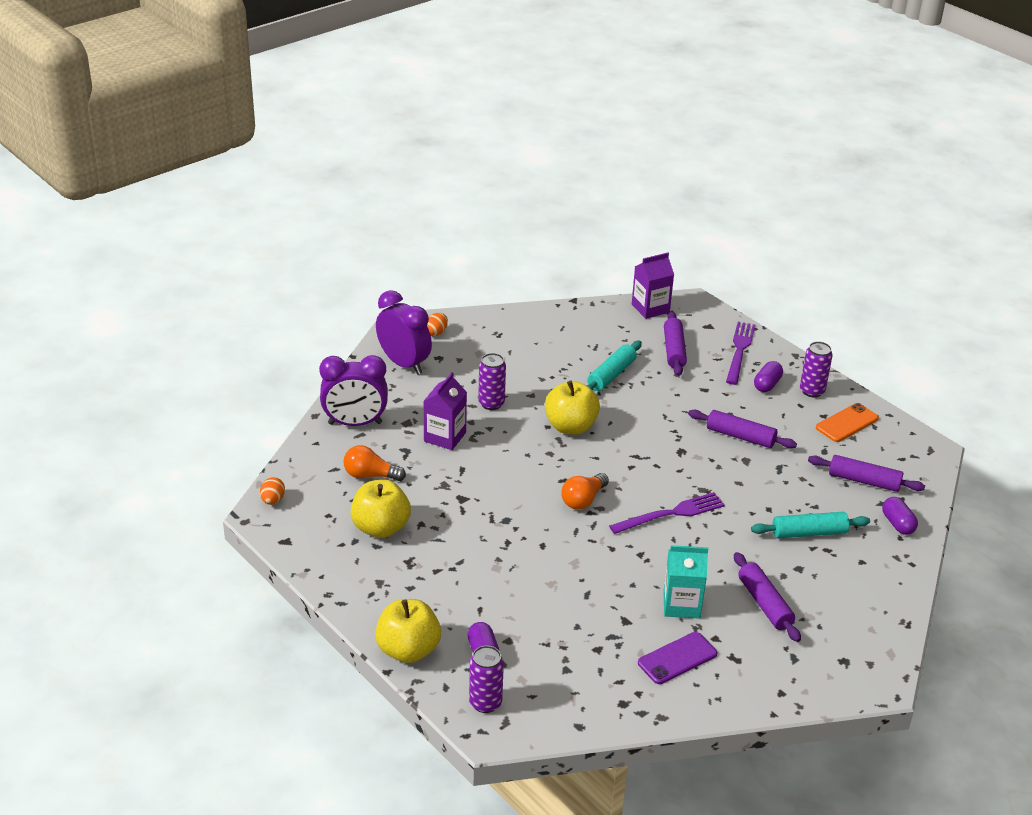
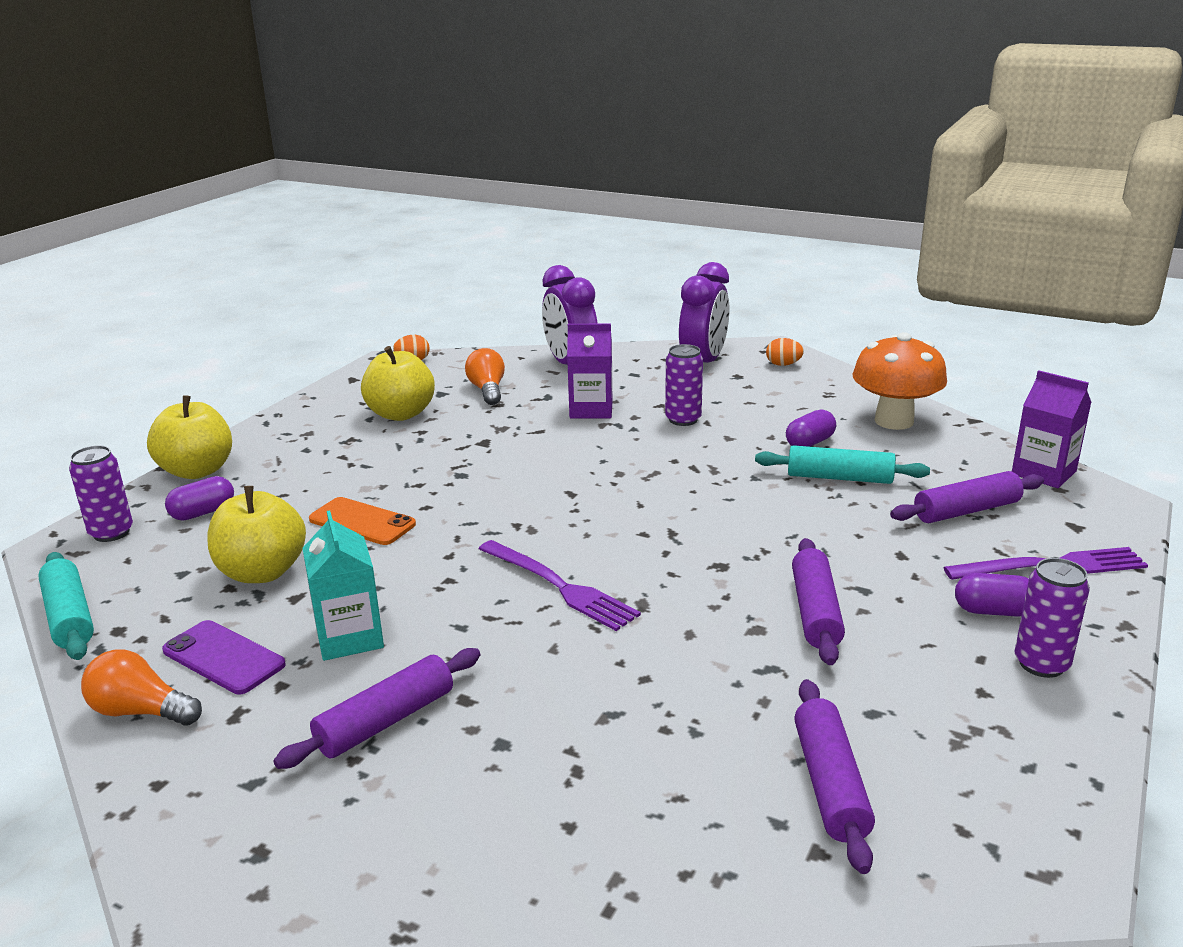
camera: 70 degrees right, 10 degrees down
(554, 327) = (894, 421): none -> orange mushroom
(570, 426) = (689, 474): yellow apple -> yellow apple (262, 572)
(583, 500) = (539, 514): orange light bulb -> orange light bulb (141, 711)
(809, 533) = (610, 738): turquoise rolling pin -> turquoise rolling pin (69, 617)
(847, 423) = (994, 726): orange phone -> orange phone (362, 522)
(897, 524) = (728, 861): purple capsule -> purple capsule (810, 443)

